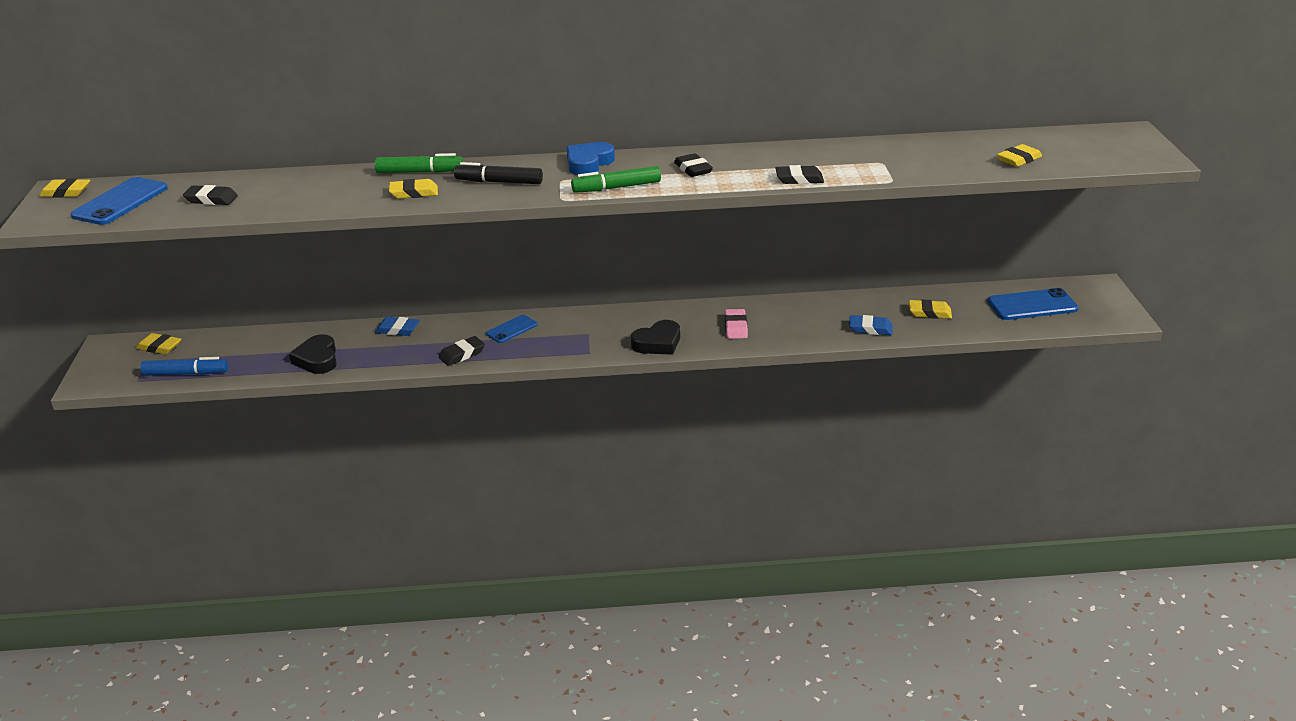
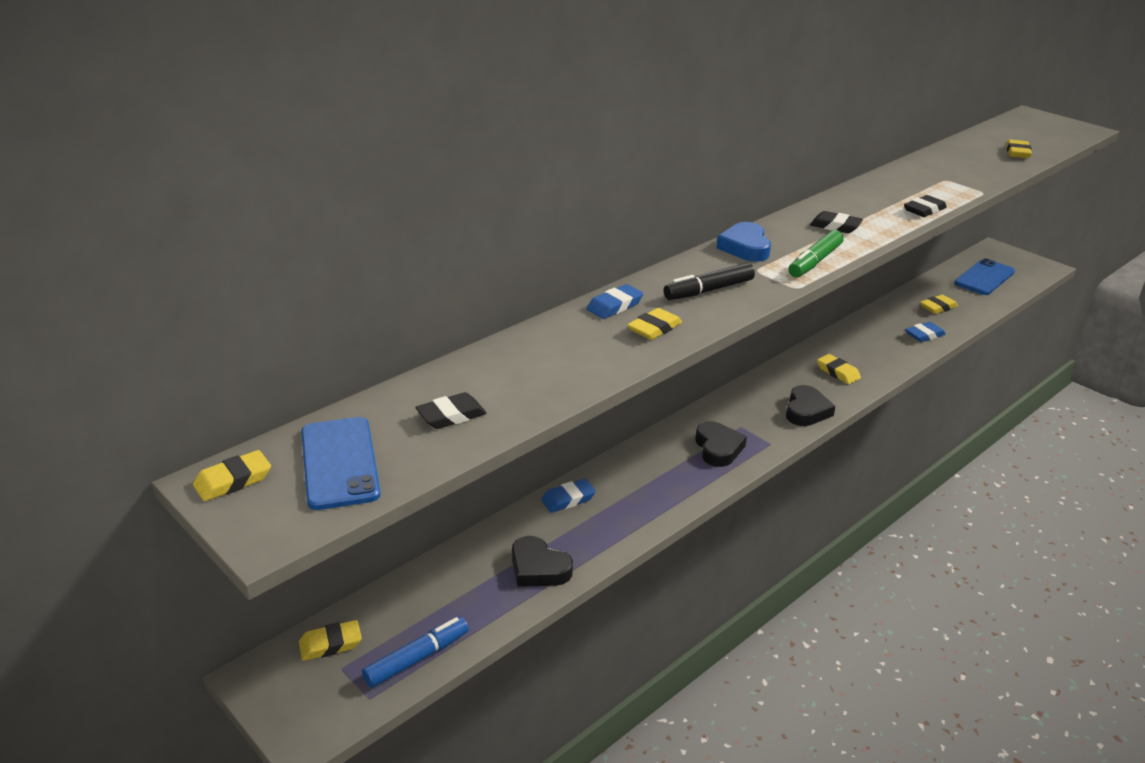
camera: 40 degrees left, 0 degrees up
(420, 172) = (614, 306): green marker -> blue eraser
(462, 354) = (668, 495): black eraser -> none
(512, 329) = (672, 451): blue phone -> none
(547, 340) = (718, 448): none -> black heart
(735, 327) = (838, 372): pink eraser -> yellow eraser

